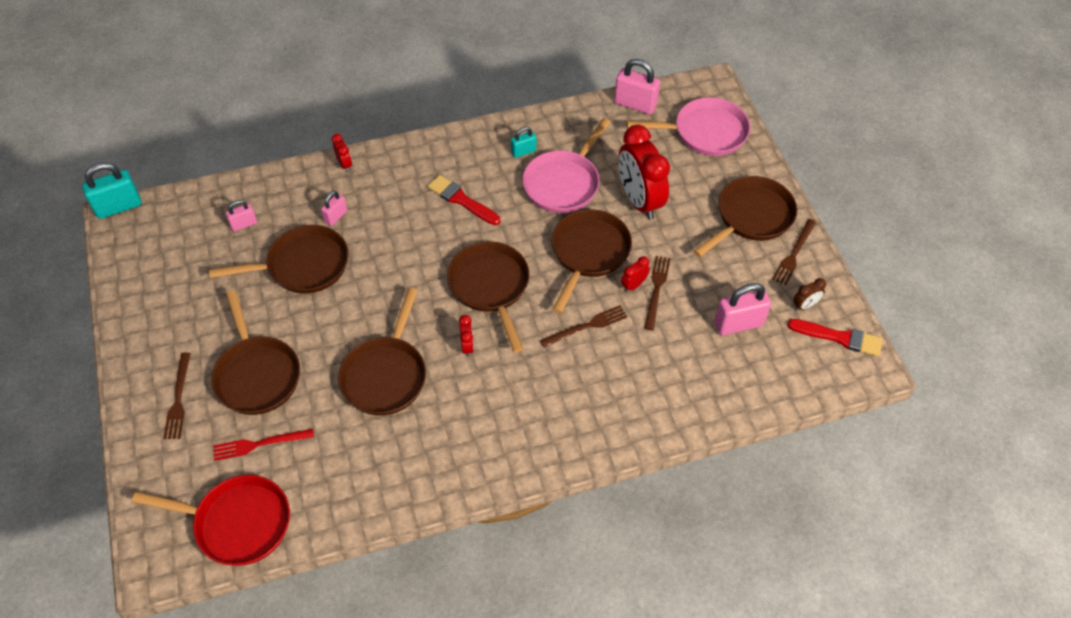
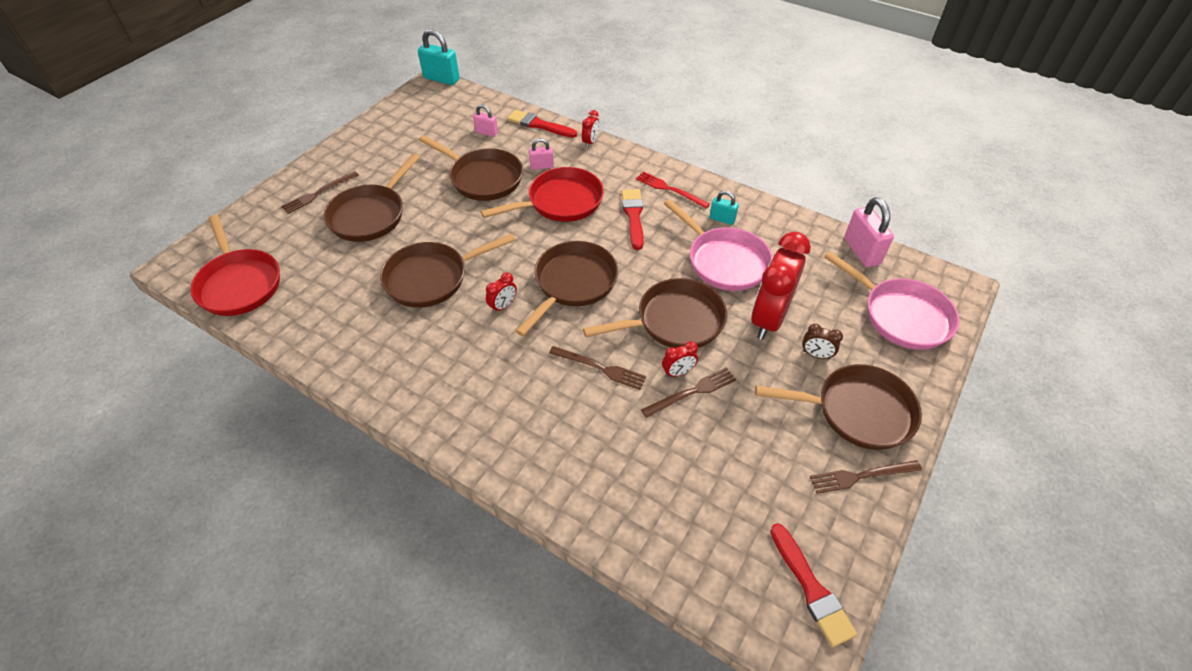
camera: 50 degrees right, 5 degrees down
(259, 444) = (314, 253): red fork -> red fork (669, 189)
(279, 182) = (539, 125): none -> red brush
(393, 234) = (560, 202): none -> red pan
(564, 183) = (724, 261): pink pan -> pink pan turned 120 degrees counterclockwise
(633, 285) = (678, 372): red clock -> red clock turned 150 degrees clockwise
(738, 324) = (726, 482): pink padlock -> none
(805, 305) = (813, 527): brown clock -> brown clock (816, 355)

